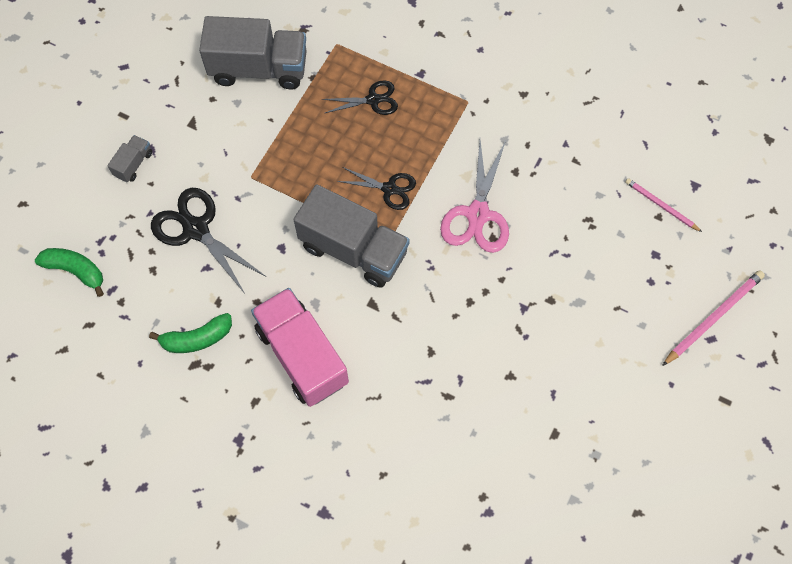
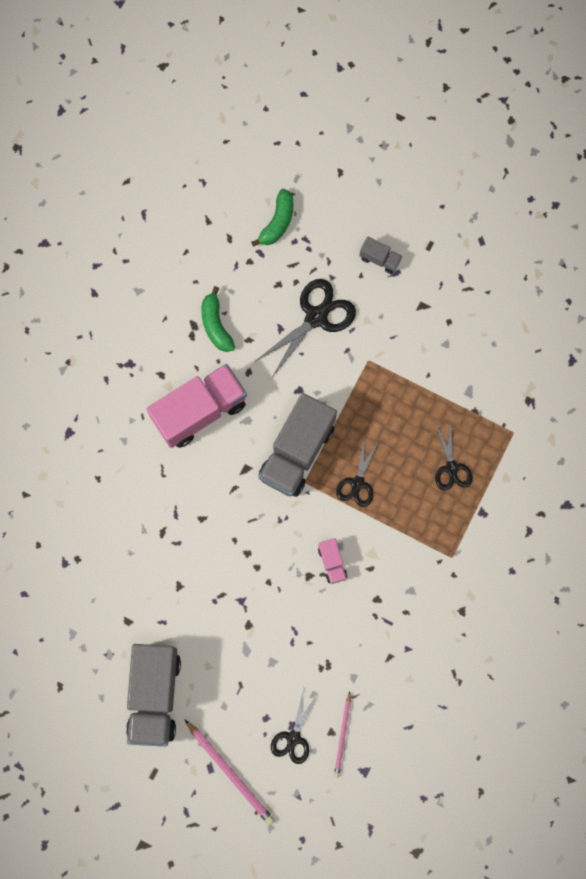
camera: 90 degrees right, 10 degrees up
(259, 69) = (482, 362): grey truck -> grey truck (155, 695)
(477, 214) = (332, 563): pink scissors -> pink truck
(661, 205) = (342, 735): pink pencil -> pink pencil turned 150 degrees clockwise
(668, 253) = (293, 738): none -> black scissors

